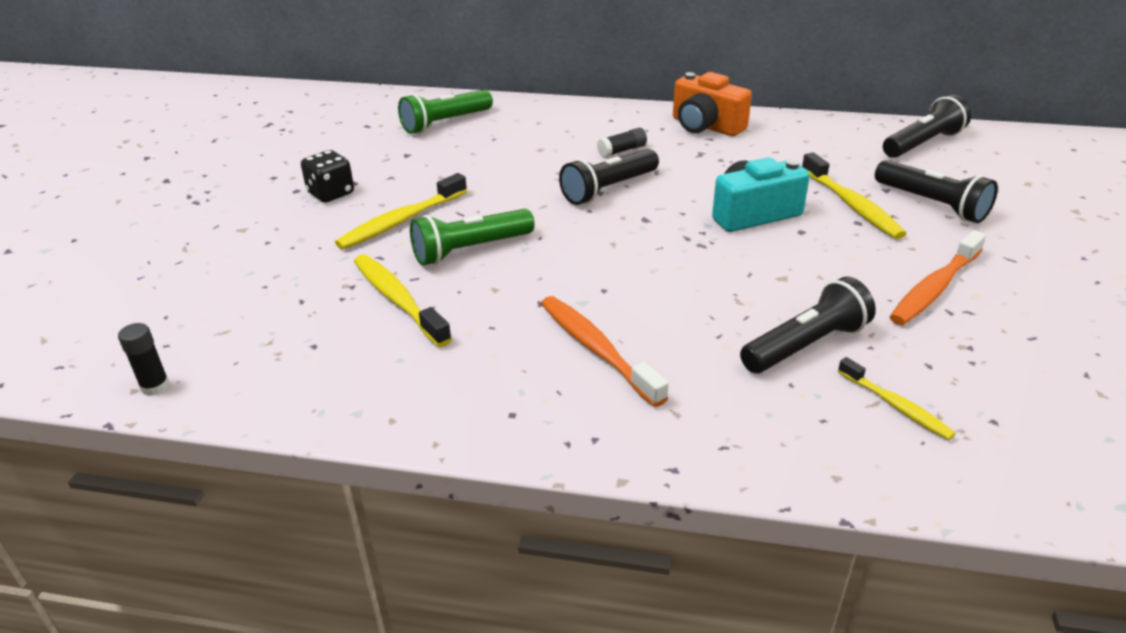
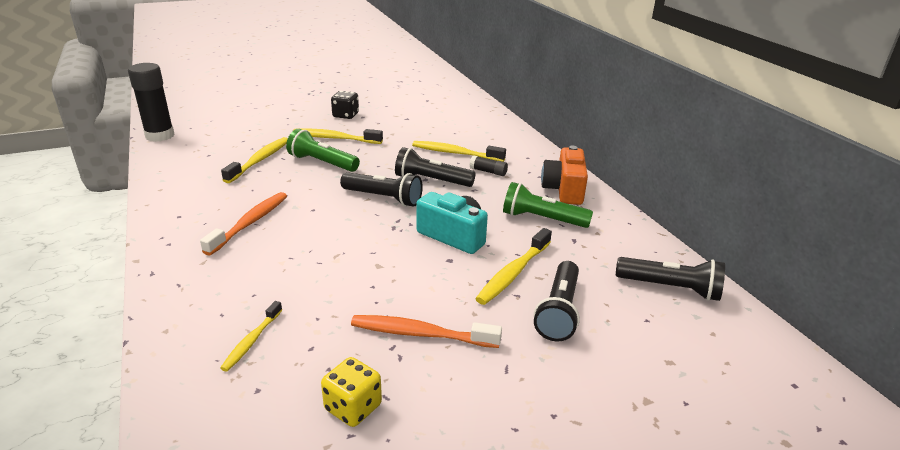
camera: 55 degrees right, 5 degrees down
(155, 386) = (160, 136): black glue stick -> black glue stick, size x2.14
(445, 123) = (456, 116): green flashlight -> green flashlight (542, 219)
(552, 154) = (455, 153): none -> yellow toothbrush
(806, 345) = (301, 291): black flashlight -> black flashlight (383, 198)
(1044, 362) = (353, 407): none -> yellow dice

